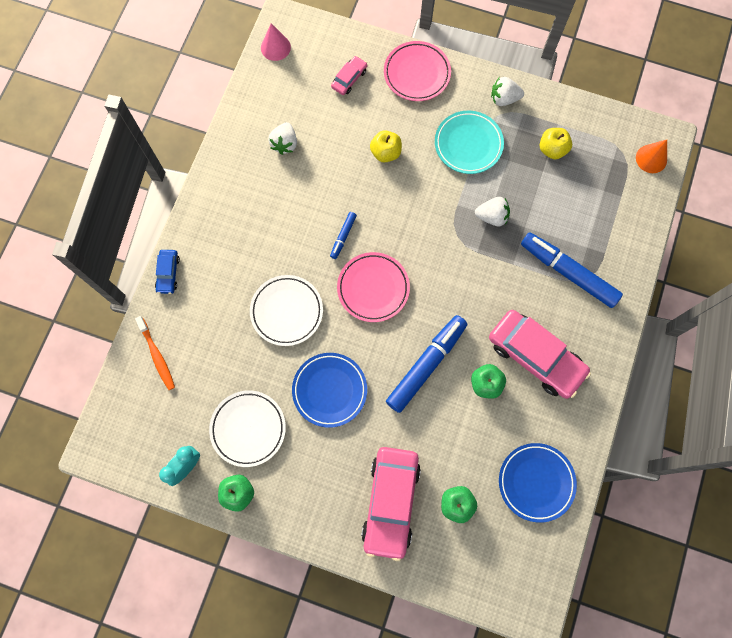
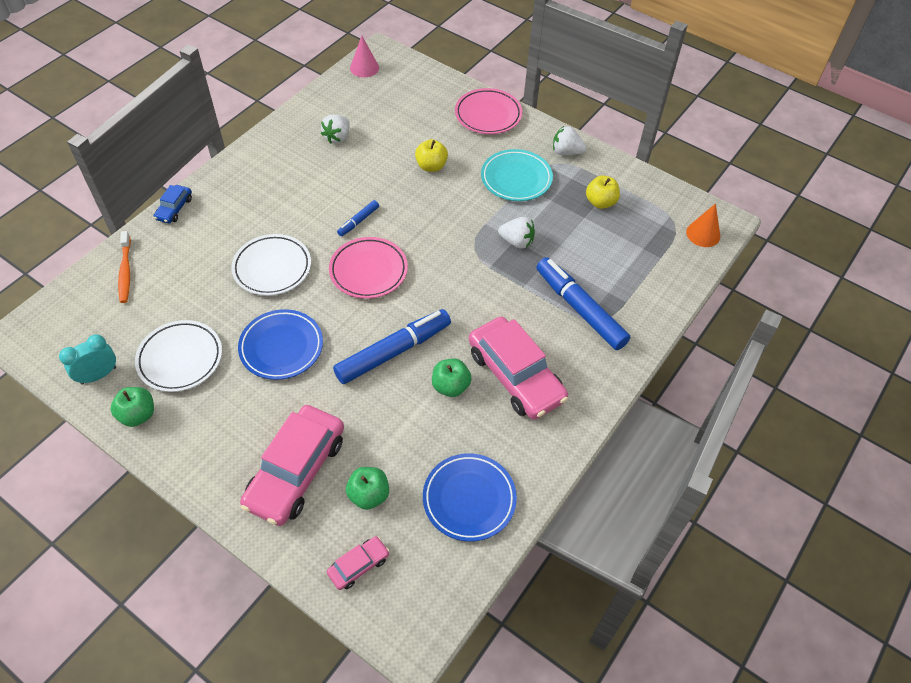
camera: 15 degrees right, 20 degrees down
(349, 79) = (422, 104): pink car -> pink car (358, 565)

